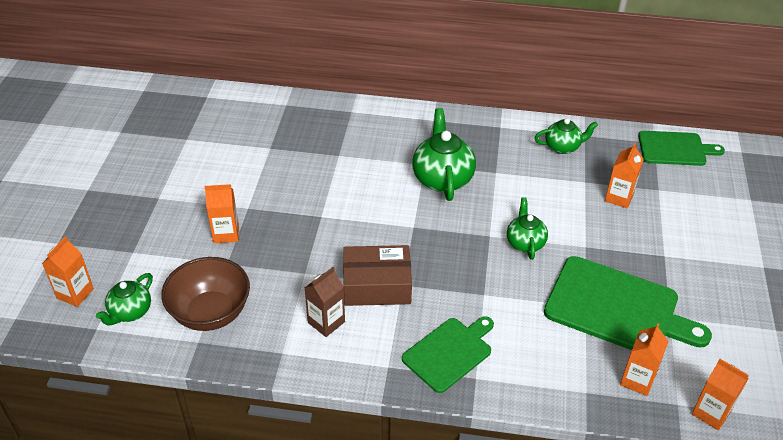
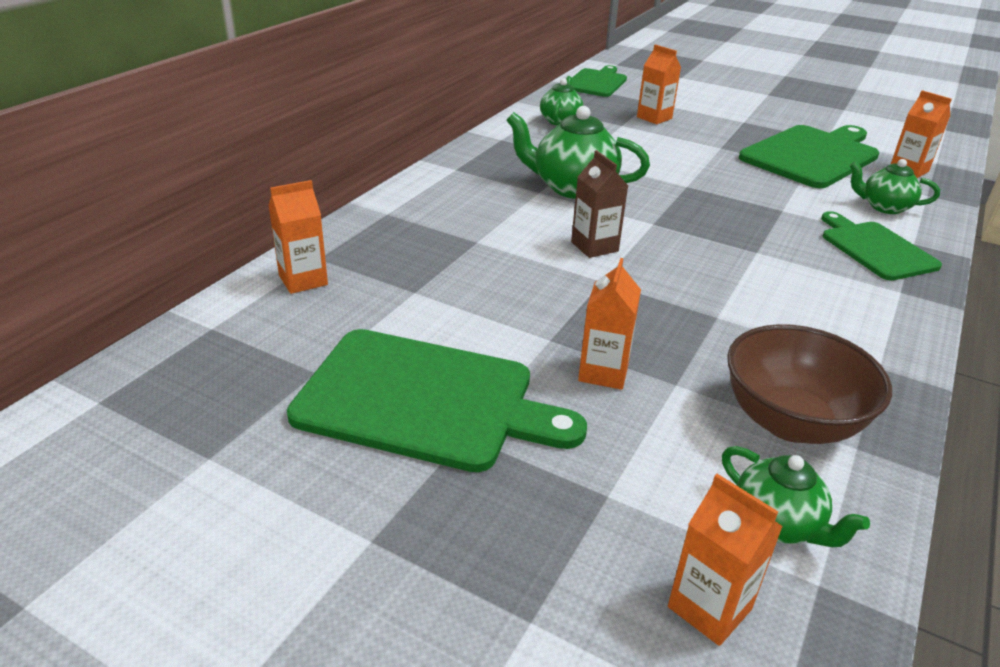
camera: 70 degrees left, 10 degrees down
(178, 178) = (424, 400): none -> green cutting board
(326, 322) = (820, 319): brown carton -> brown carton (594, 246)
(377, 285) = (755, 269): brown box -> none
(525, 243) = (705, 172): green teapot -> green teapot (884, 207)
(711, 413) = (944, 153): orange carton -> orange carton (303, 280)

